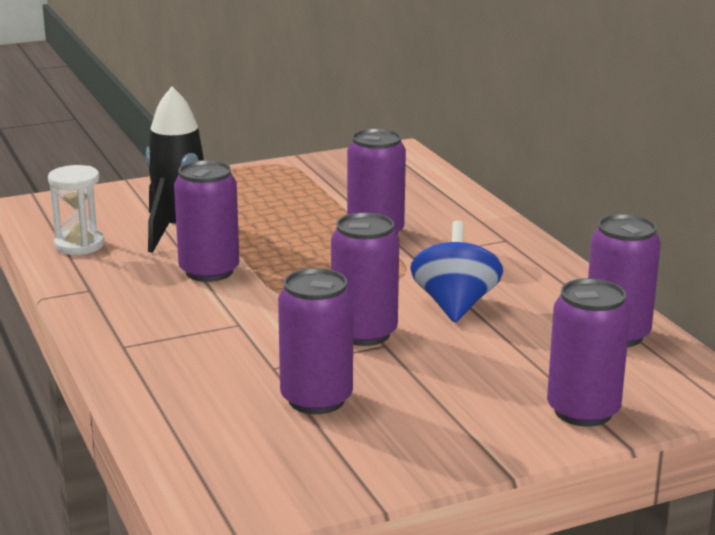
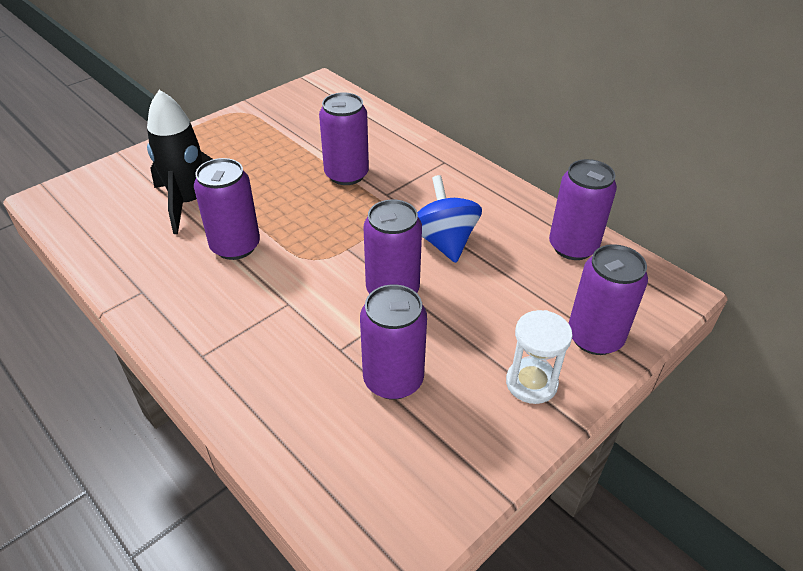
camera: 20 degrees left, 20 degrees up
(79, 245) = (110, 238): white hourglass -> white hourglass (531, 383)

